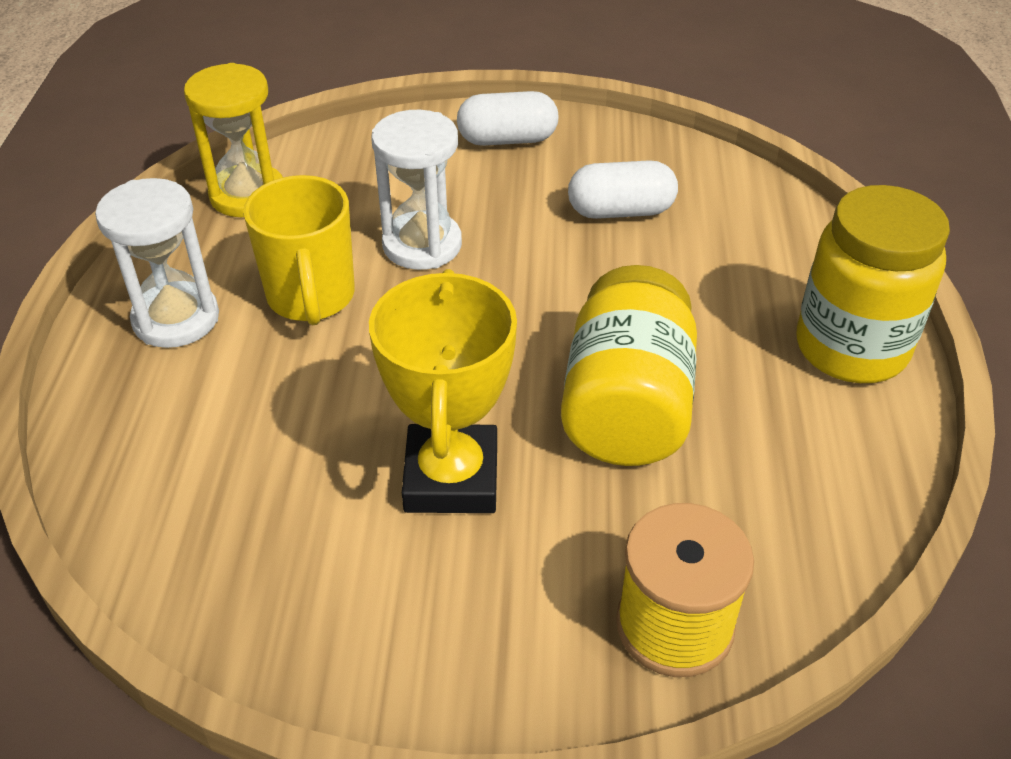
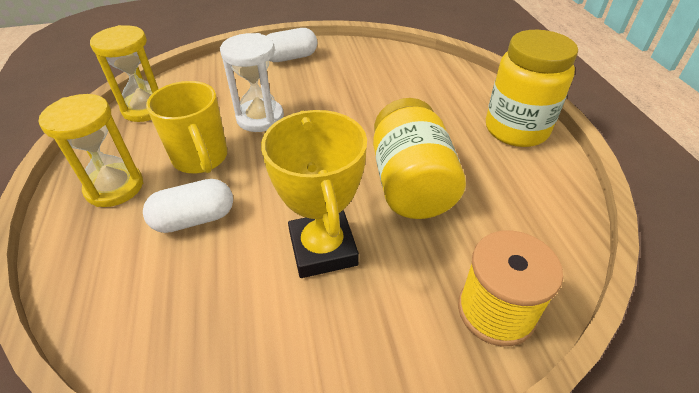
camera: 15 degrees left, 0 degrees up
(176, 319) = (114, 187): white hourglass -> yellow hourglass
(620, 211) = (365, 83): white capsule -> white capsule (194, 219)

